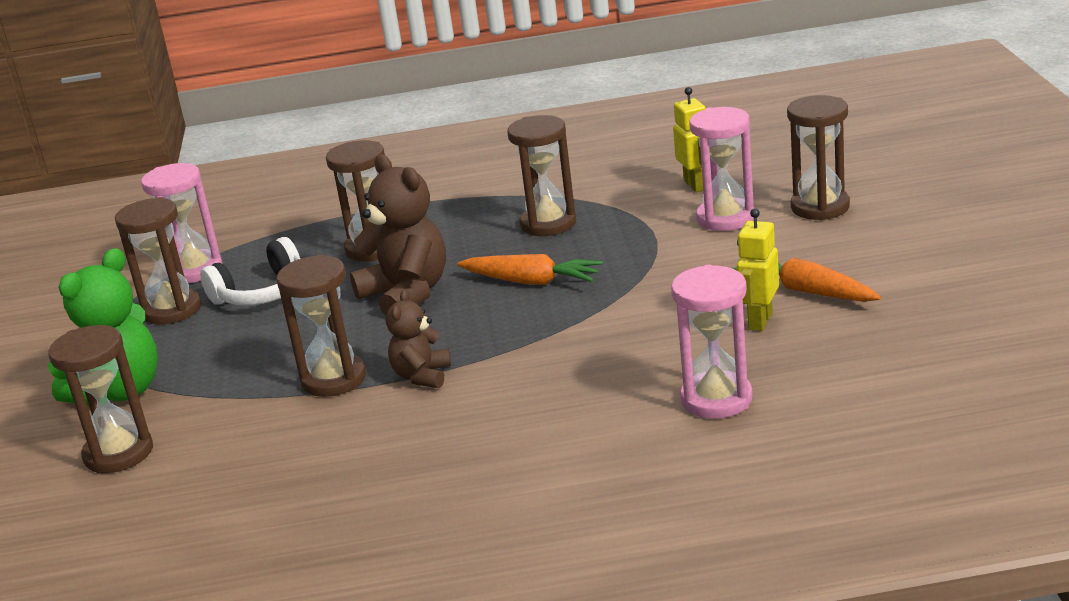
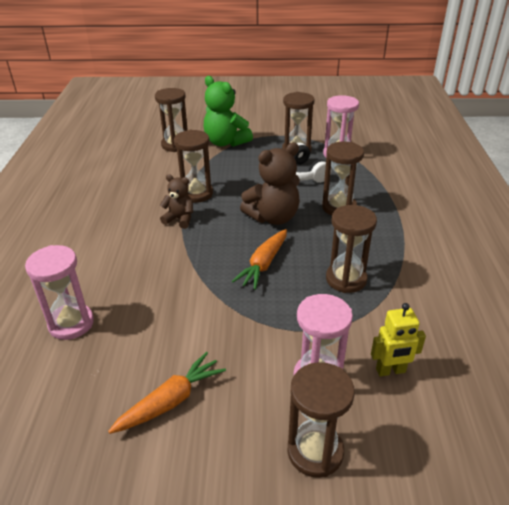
camera: 95 degrees right, 10 degrees up
(759, 321) = (145, 363): yellow robot -> none

